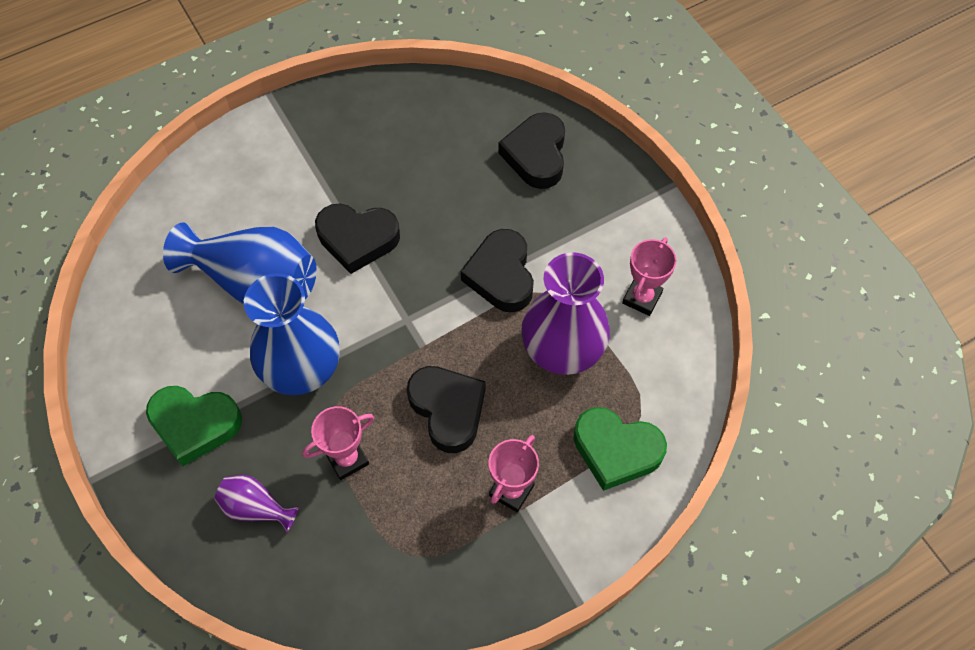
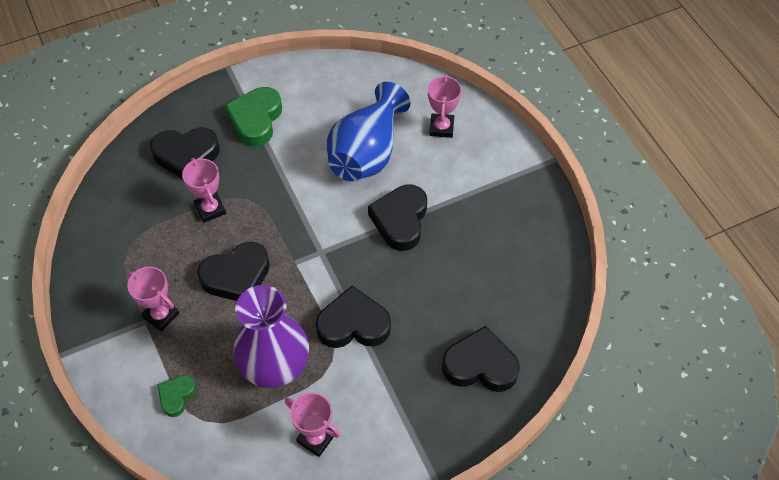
camera: 95 degrees right, 5 degrees down
(217, 205) = (441, 128): none -> pink trophy
(256, 508) = (186, 155): purple vase -> black heart
(302, 369) = (288, 182): blue vase -> none
(616, 450) = (176, 396): green heart -> green heart, size x0.55

